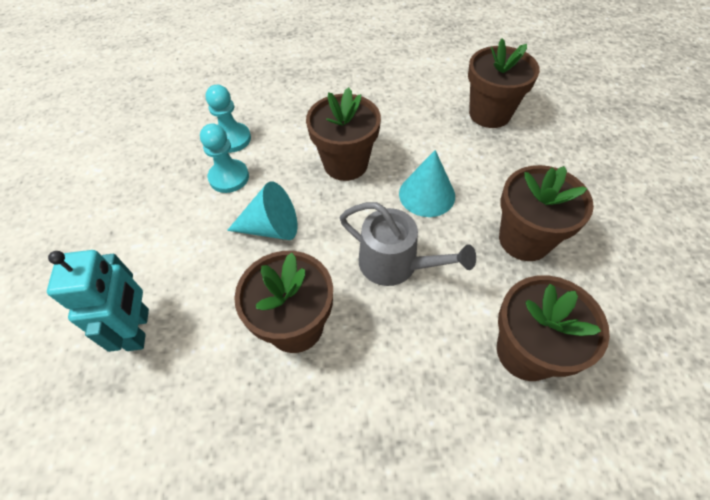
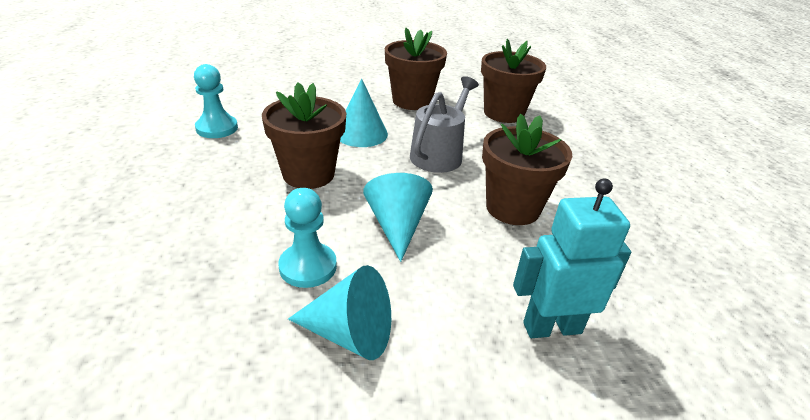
camera: 95 degrees left, 20 degrees down
(164, 204) = (350, 334): none -> turquoise cone
(232, 139) = (226, 269): turquoise pawn -> turquoise pawn (217, 128)
(489, 114) = (264, 95): brown flower pot -> none

